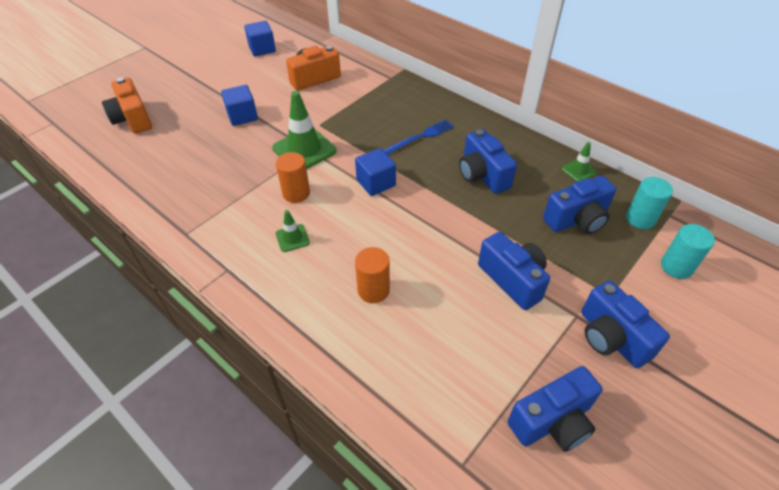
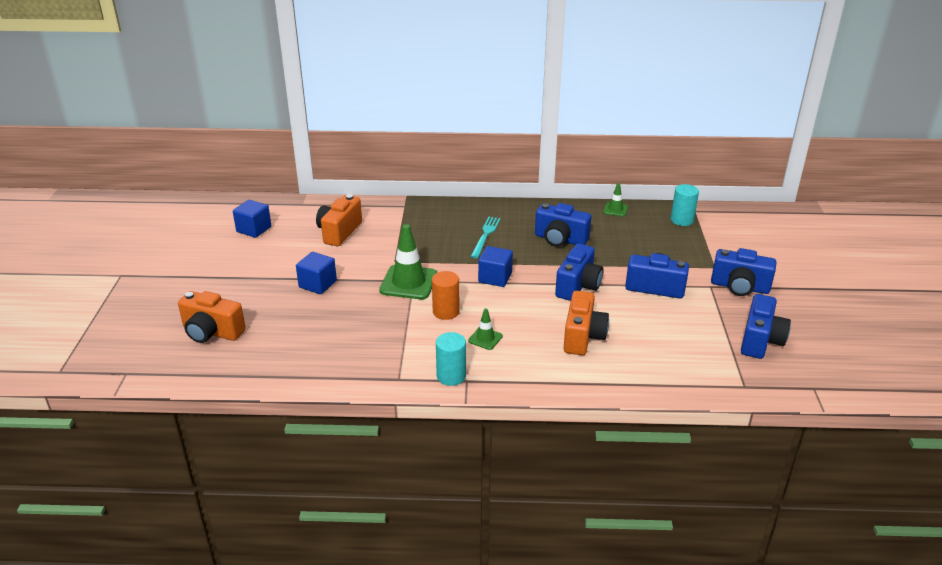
camera: 40 degrees left, 15 degrees down
(373, 290) = (582, 337): orange cylinder -> orange camera
(420, 137) = (485, 235): blue fork -> turquoise fork
(577, 220) = (649, 237): blue camera -> blue camera (578, 286)
(676, 267) = (729, 236): turquoise cylinder -> turquoise cylinder (451, 376)

